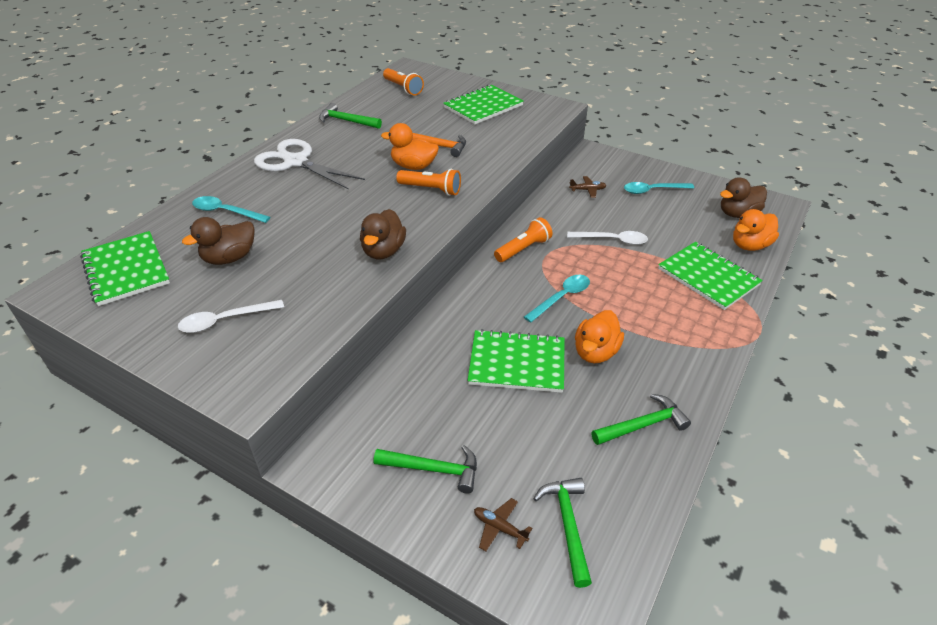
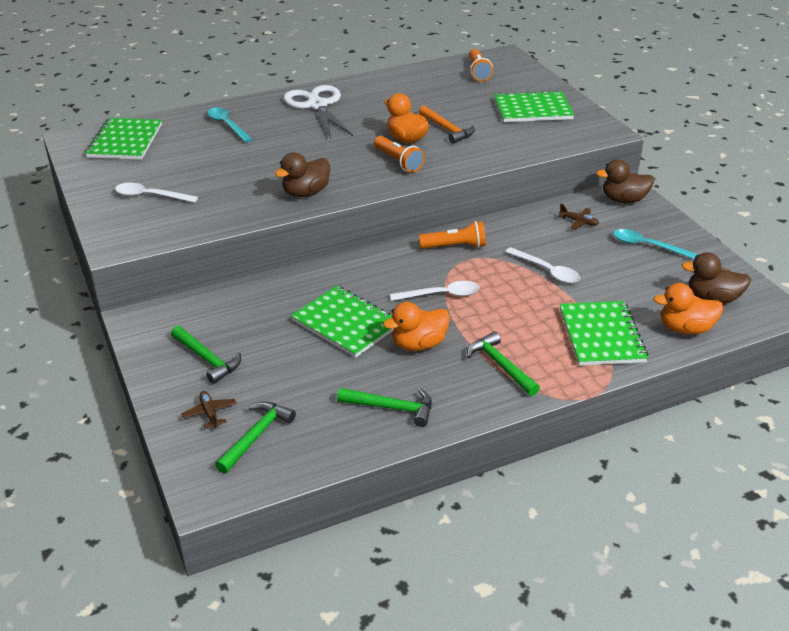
camera: 35 degrees right, 5 degrees down
(229, 258) = (196, 157): brown duck -> brown duck (623, 200)
(346, 121) = (395, 85): green hammer -> green hammer (500, 365)
(561, 297) = (441, 295): turquoise spoon -> white spoon

